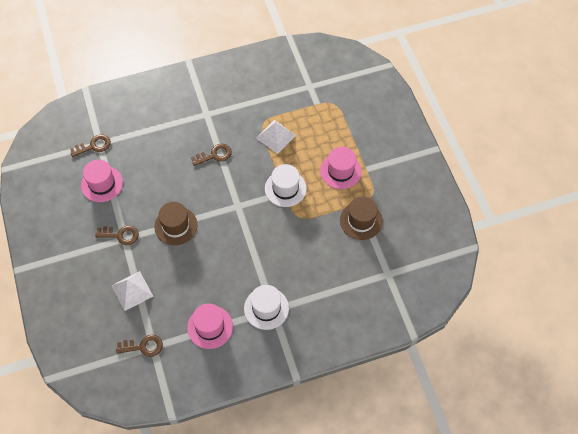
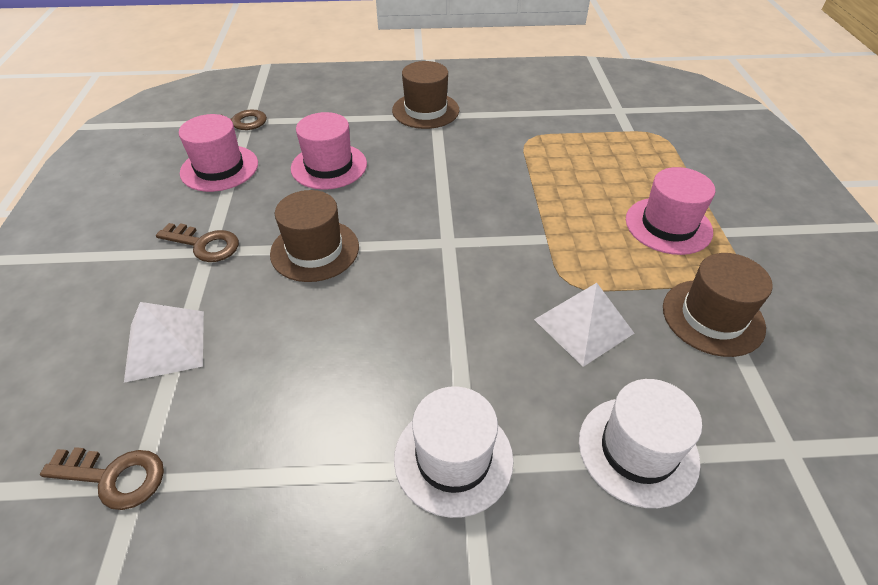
camera: 15 degrees right, 15 degrees down
(199, 111) = (425, 110): none -> brown hat
(210, 327) = (296, 470): pink hat -> pink hat (329, 166)
(214, 155) = (430, 164): brown key -> none
(276, 136) = (547, 158): white pyramid -> white pyramid (583, 326)
(285, 188) = (551, 232): white hat -> white hat (638, 450)

